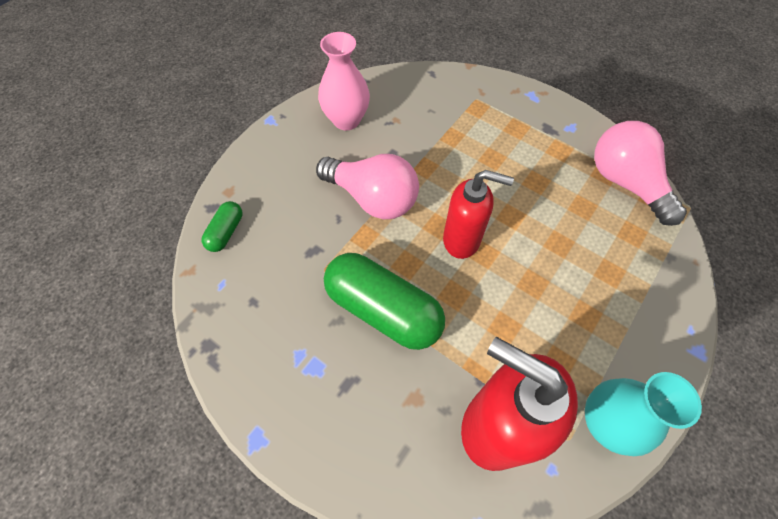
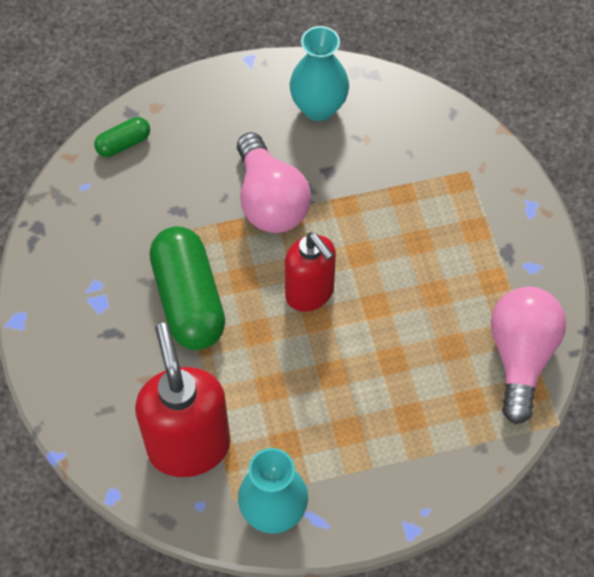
camera: 40 degrees right, 0 degrees up
(346, 120) = (318, 107): pink vase -> turquoise vase

